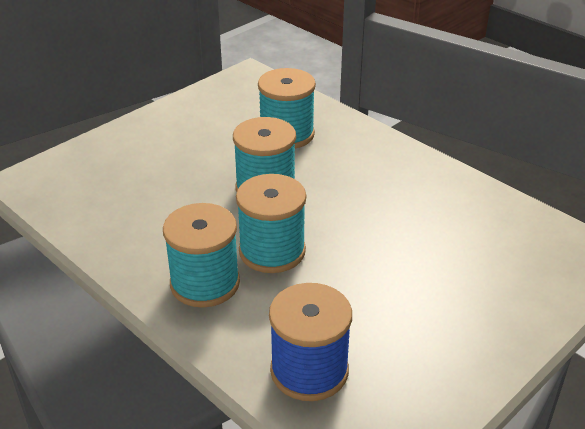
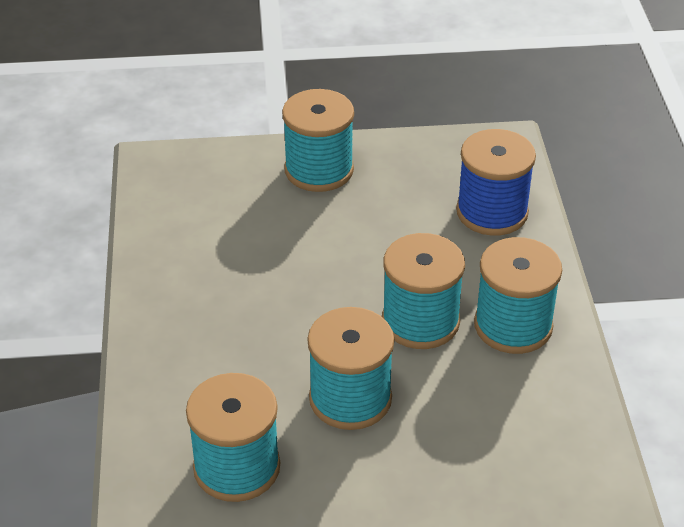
camera: 140 degrees left, 5 degrees up
(488, 322) = (319, 170): none -> turquoise spool

